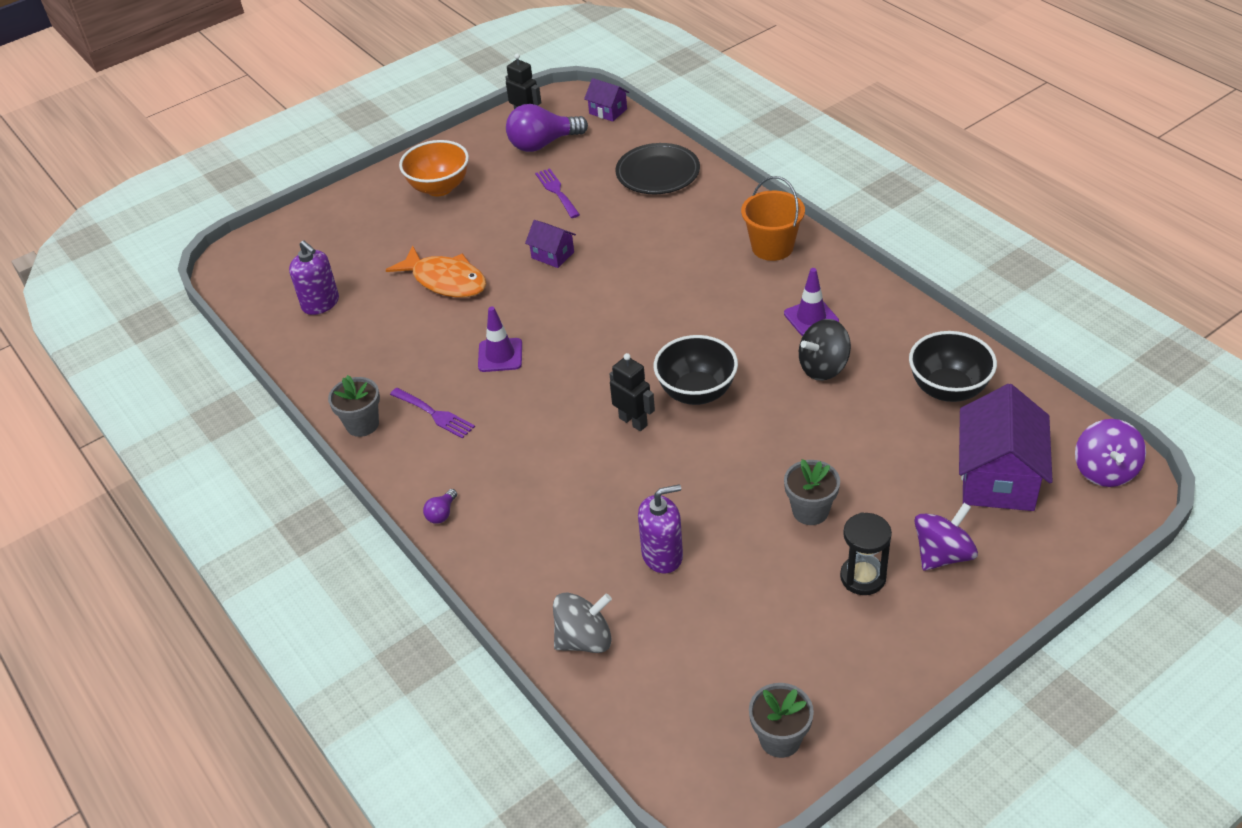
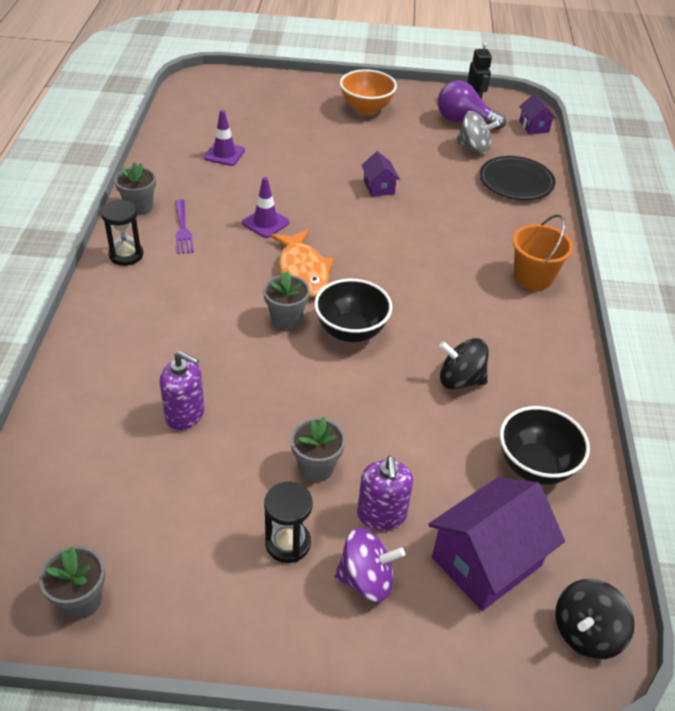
camera: 35 degrees right, 0 degrees up
(320, 303) = (212, 129): purple soap dispenser -> purple soap dispenser (381, 515)
(417, 474) = (126, 255): none -> black hourglass
(442, 513) = (105, 287): purple light bulb -> none
(446, 281) = (296, 161): orange fish -> orange fish (302, 271)
(556, 191) = (434, 153): purple fork -> none
(584, 639) = (69, 425): grey spinning top -> grey spinning top (473, 148)
(633, 421) = (286, 319): black robot -> grey flower pot
(811, 318) = (497, 341): purple traffic cone -> purple traffic cone (224, 154)
(1105, 470) = (586, 632): purple spinning top -> black spinning top

